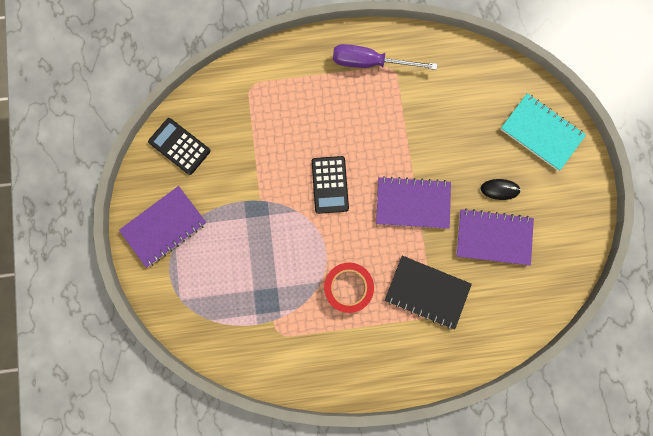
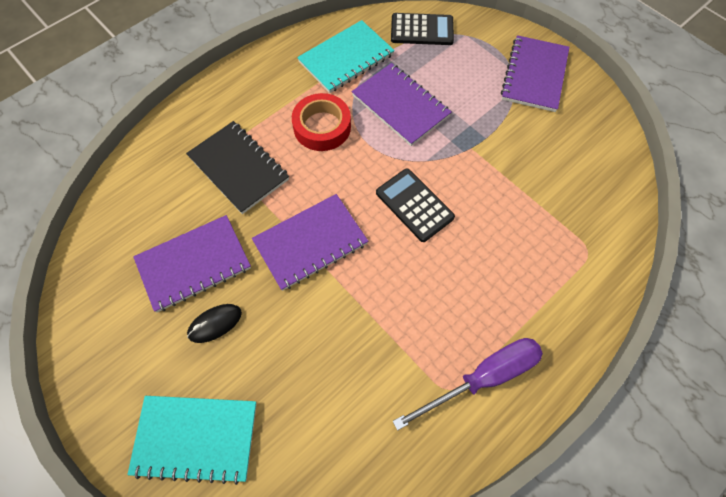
camera: 145 degrees right, 15 degrees down
(179, 146) = (593, 146): black calculator -> black calculator (422, 30)
(280, 267) = (400, 105): none -> purple notebook
(288, 340) = (346, 58): none -> turquoise notebook
(427, 292) = (238, 168): black notebook -> black notebook turned 60 degrees clockwise

